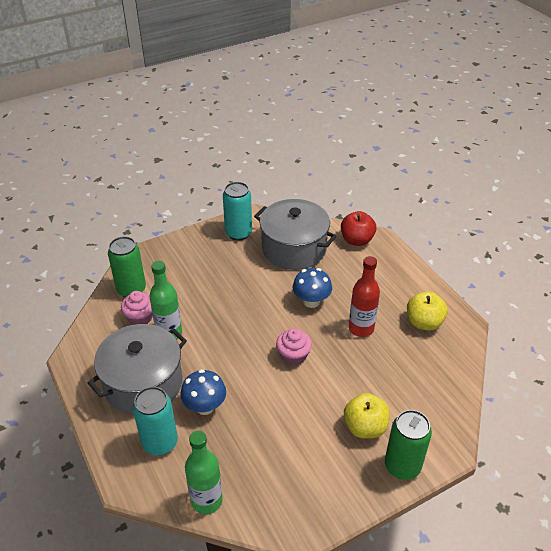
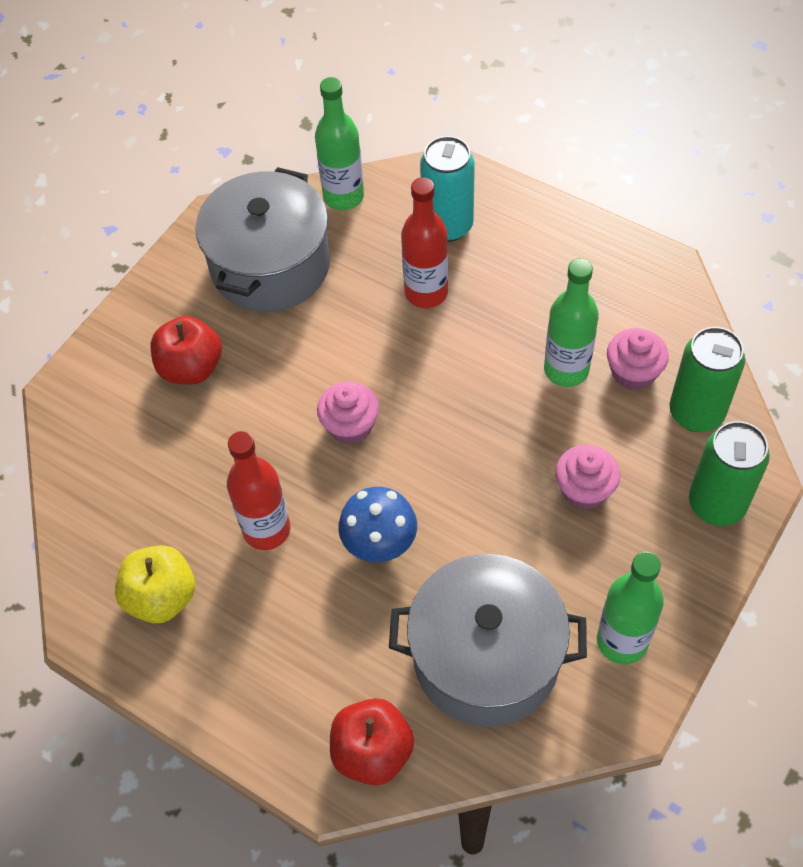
camera: 155 degrees right, 15 degrees up
(143, 383) = (534, 282): grey pot -> grey pot (270, 265)
(205, 406) = (426, 293): blue mushroom -> red bottle
(207, 283) = (584, 489): none -> pink cupcake
(238, 233) = (622, 641): turquoise can -> green bottle
(365, 427) = (191, 368): yellow apple -> red apple
(402, 466) = (121, 340): green can -> green can (716, 504)

